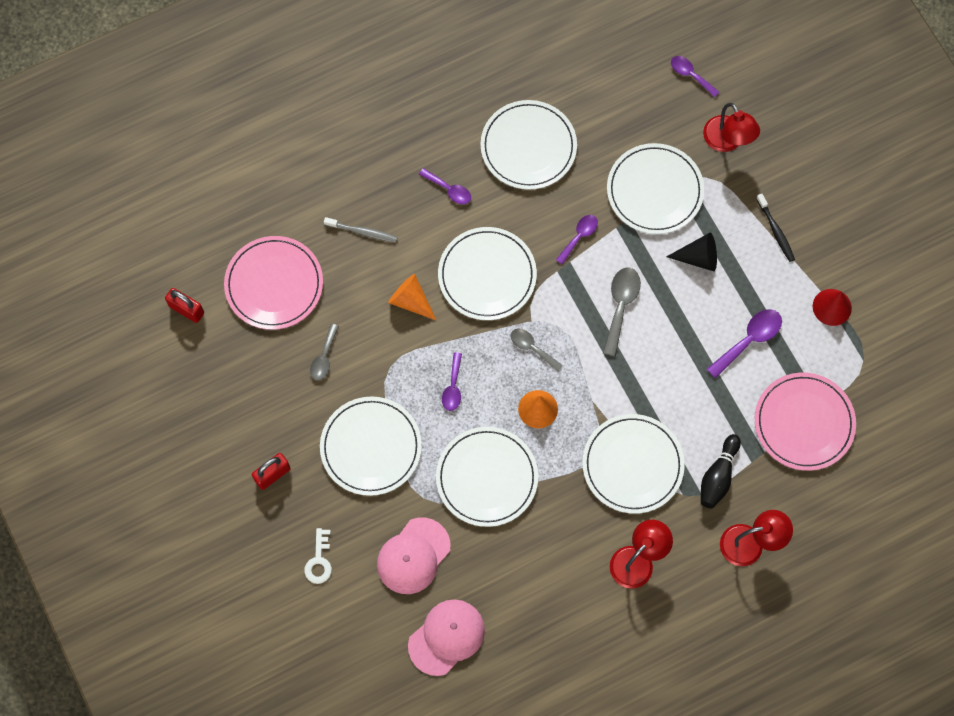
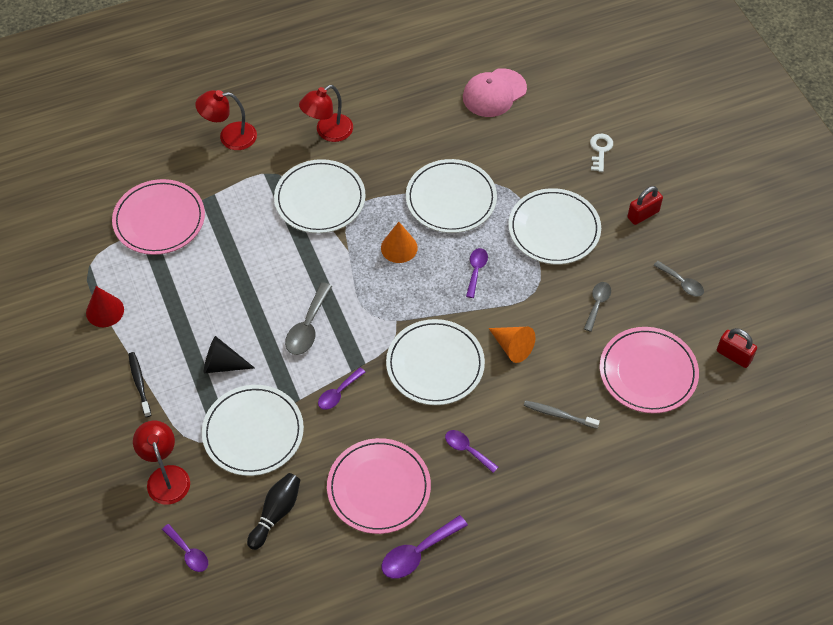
camera: 175 degrees left, 15 degrees down
(413, 556) = (519, 148): pink cap -> none
(528, 147) = (379, 488): white plate -> pink plate
(532, 348) = (398, 297): grey spoon -> grey spoon (682, 283)
(718, 476) = (246, 185): black bowling pin -> black bowling pin (276, 513)
(749, 340) = (191, 289): purple spoon -> purple spoon (417, 553)

